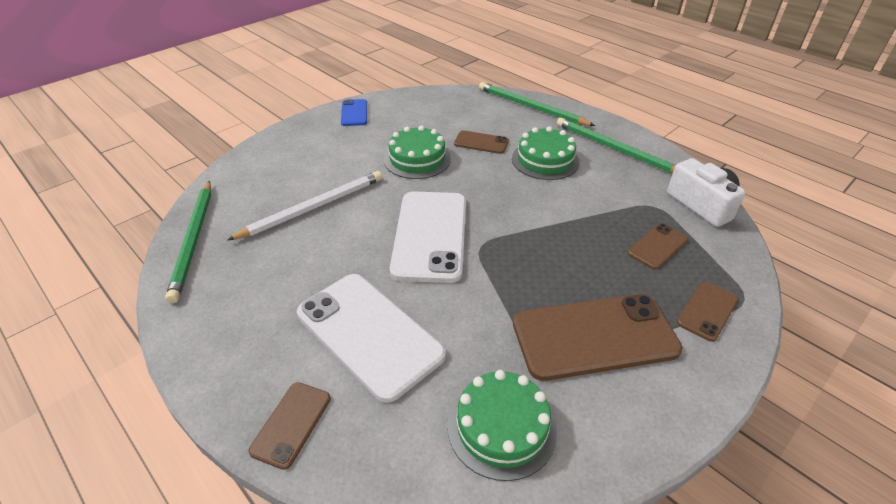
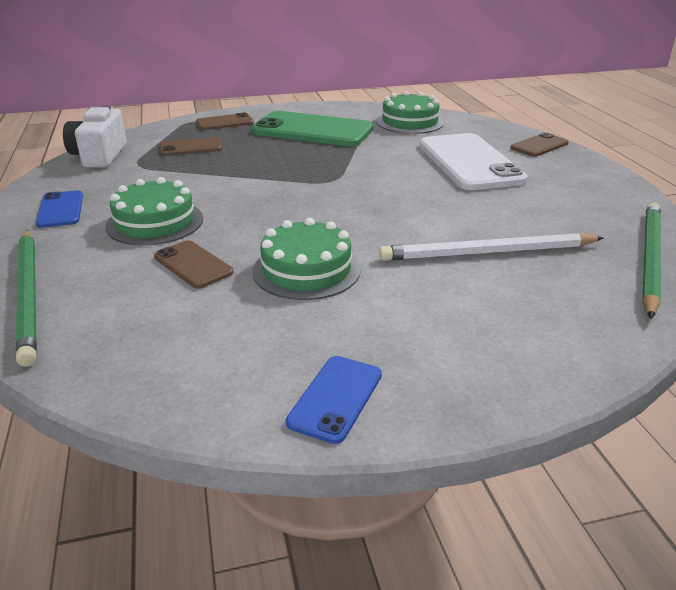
camera: 150 degrees left, 10 degrees down
(430, 235) = (370, 197): white phone -> none
(594, 336) = (312, 130): brown phone -> green phone
(615, 149) = (60, 210): green pencil -> blue phone

